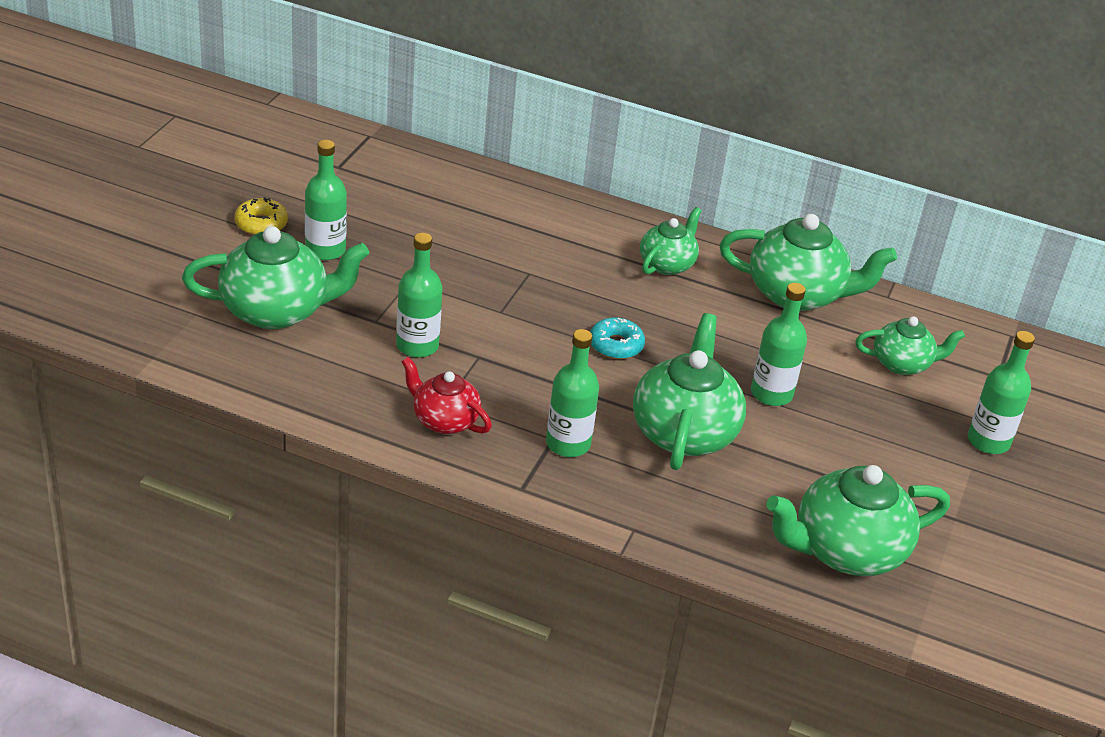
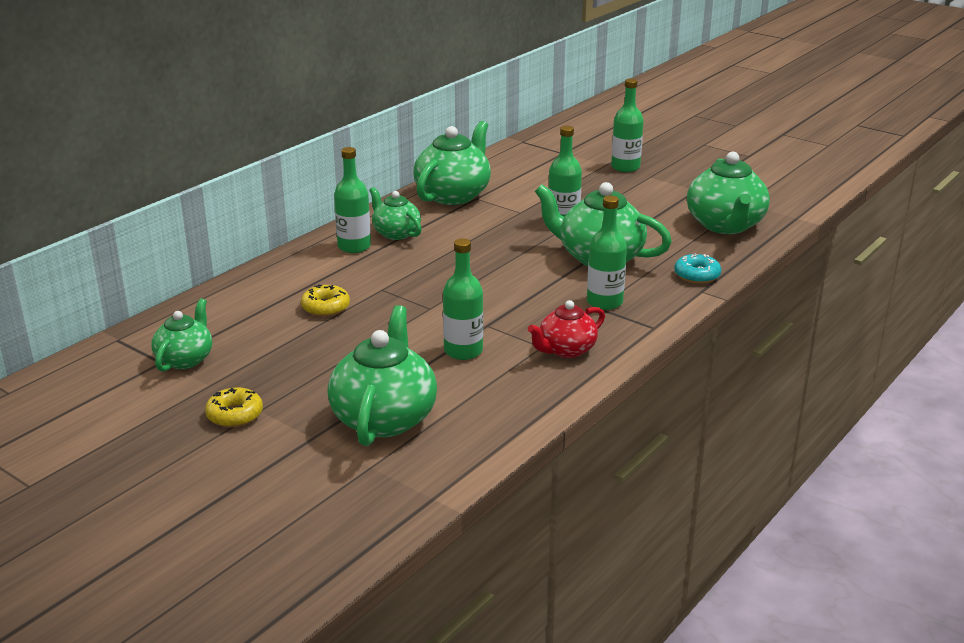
camera: 70 degrees left, 10 degrees down
(325, 250) = (299, 382): green bottle -> green bottle (354, 246)
(474, 242) = (325, 307): none -> yellow donut
(616, 345) = (491, 267): turquoise donut -> turquoise donut (697, 275)
(902, 364) = (542, 176): green teapot -> green teapot (185, 359)

